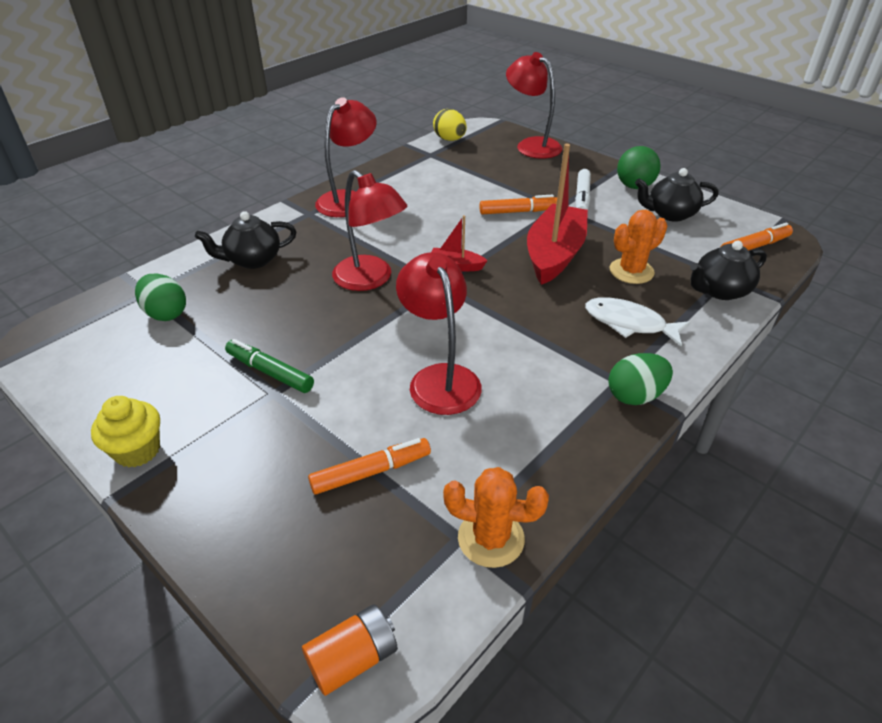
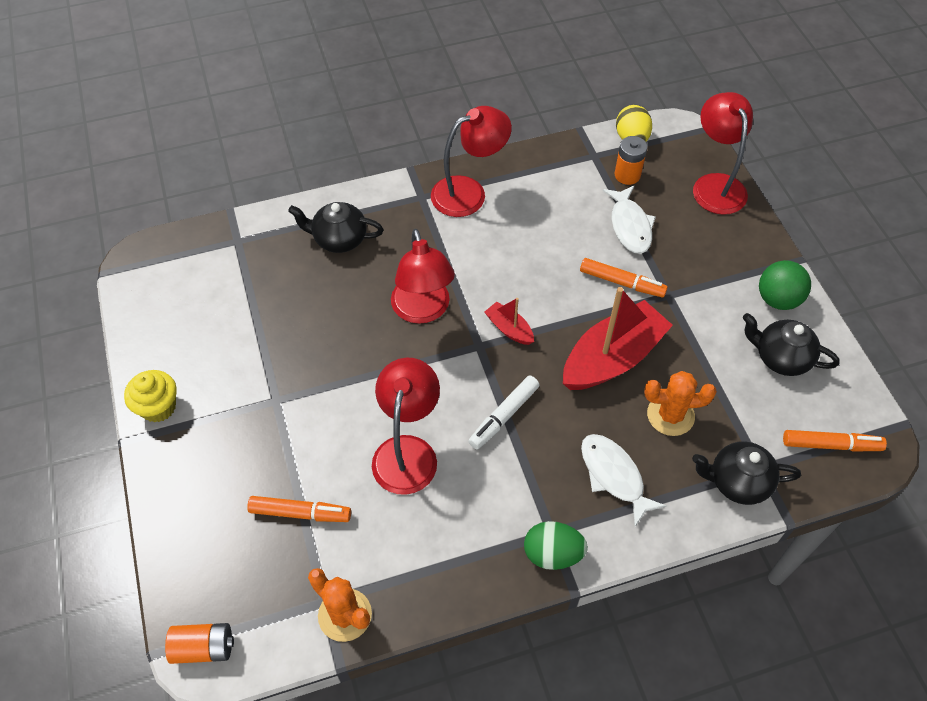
camera: 30 degrees right, 15 degrees up
(166, 313) = (240, 273): green egg -> none
(270, 372) = (284, 378): green marker -> none
(465, 157) = (627, 175): none -> orange battery
(493, 181) = (630, 226): none -> white fish
(582, 198) = (705, 291): white marker -> white marker (504, 416)

